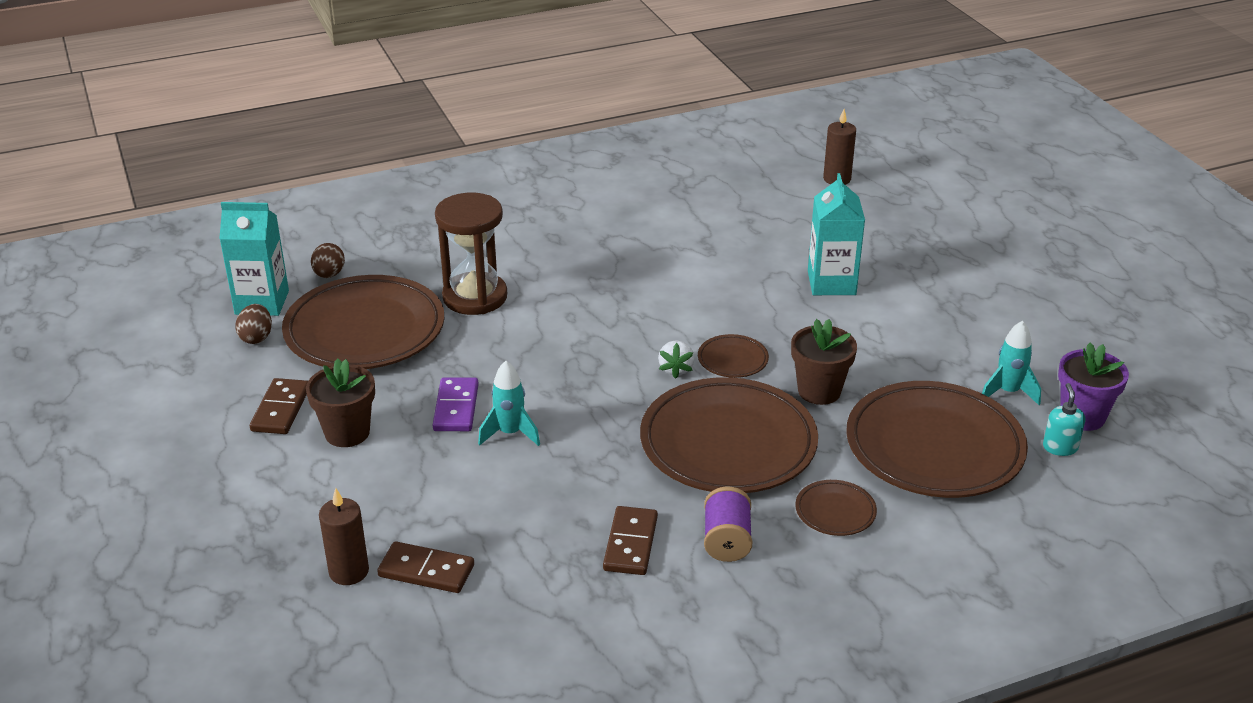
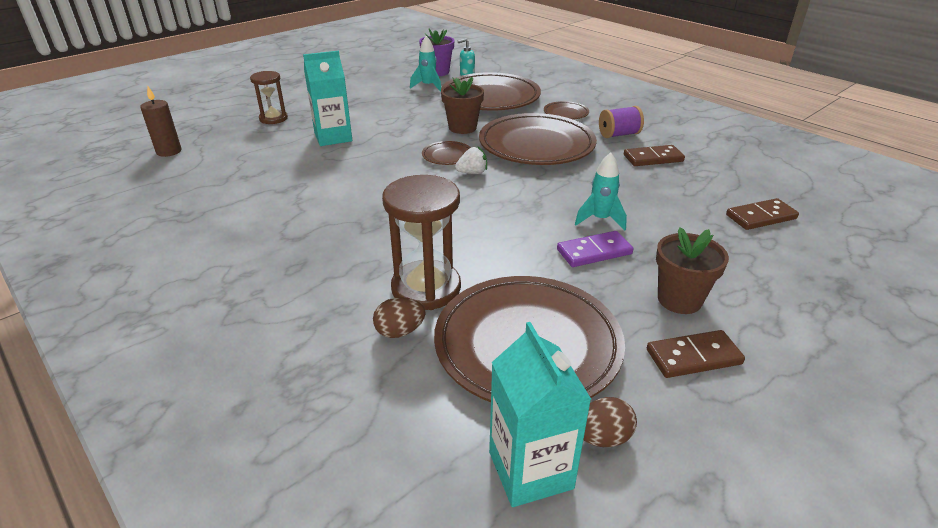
camera: 110 degrees left, 0 degrees up
(329, 275) = (433, 424): brown egg -> brown egg (400, 331)
(349, 571) = (804, 247): brown candle -> none
(426, 570) = (760, 217): brown domino -> brown domino turned 75 degrees clockwise
(912, 245) = (273, 118): none -> brown hourglass

